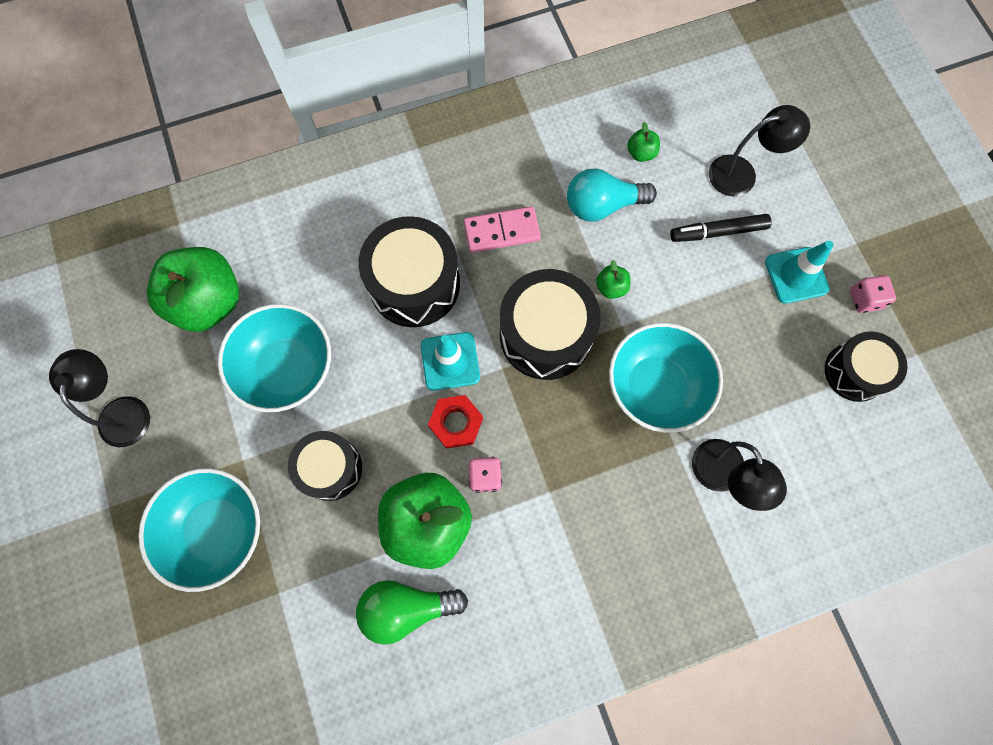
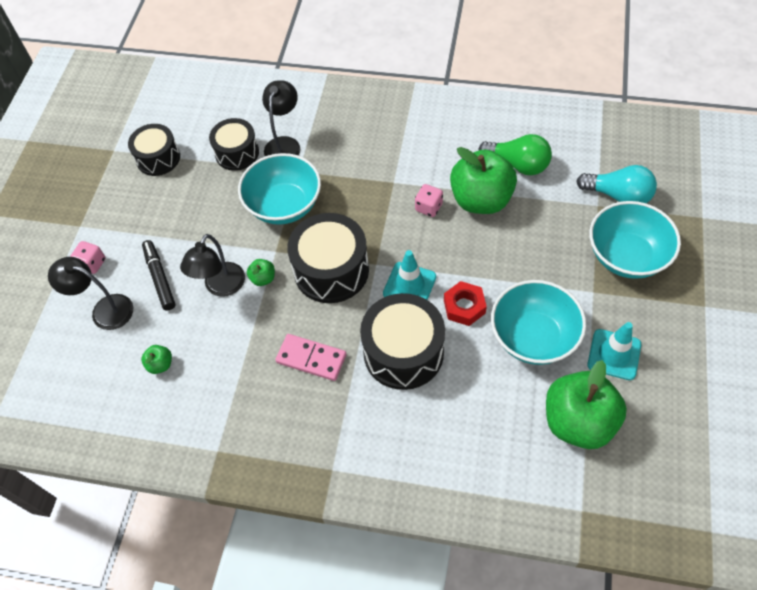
camera: 145 degrees left, 15 degrees down
(124, 410) = (676, 368): black lamp -> black lamp (221, 287)
(330, 468) = (531, 258): black drum -> black drum (237, 153)
(456, 423) = (429, 245): red nut -> red nut (464, 307)
(602, 205) = (222, 339): turquoise light bulb -> turquoise light bulb (618, 196)
(718, 232) = (159, 278): black marker -> black marker turned 135 degrees counterclockwise
(796, 275) = (137, 226): turquoise traffic cone -> turquoise traffic cone (614, 354)
(864, 299) = (111, 192): pink dice -> pink dice (92, 264)

